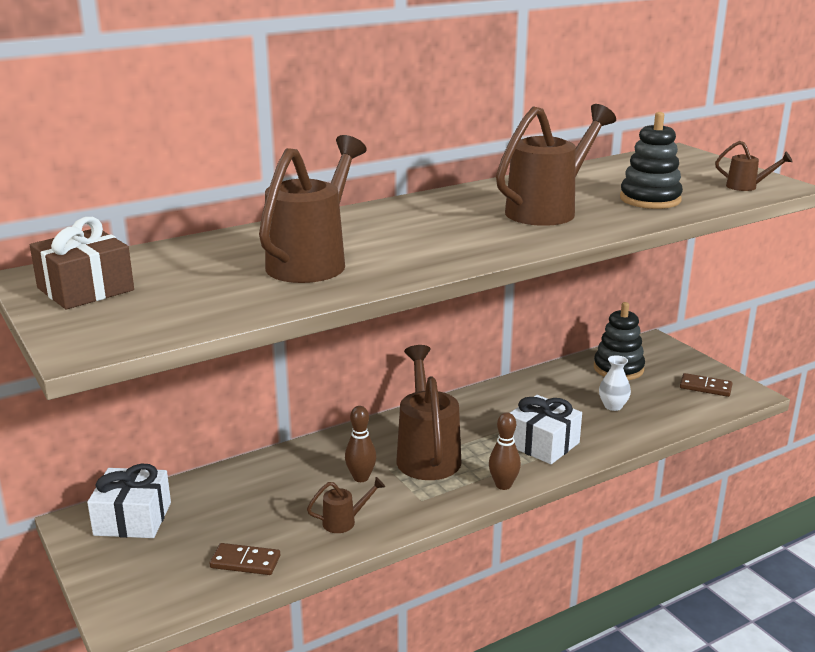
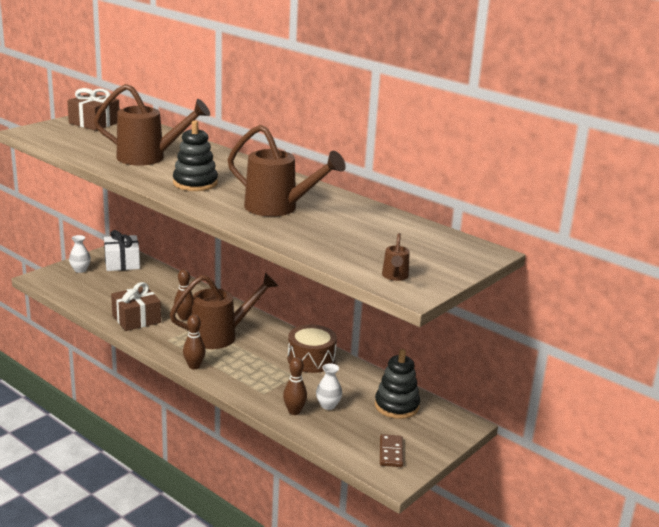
camera: 70 degrees right, 0 degrees up
(127, 568) = (80, 270): none -> white vase
(245, 562) = (92, 297): brown domino -> none
(345, 521) = (136, 319): brown watering can -> brown gift
(509, 400) = (311, 359): none -> brown drum
(542, 444) = (254, 377): white gift -> none
(623, 429) = (294, 411): none -> brown bowling pin
(650, 199) = (329, 240): black stacking toy -> black stacking toy (195, 183)

